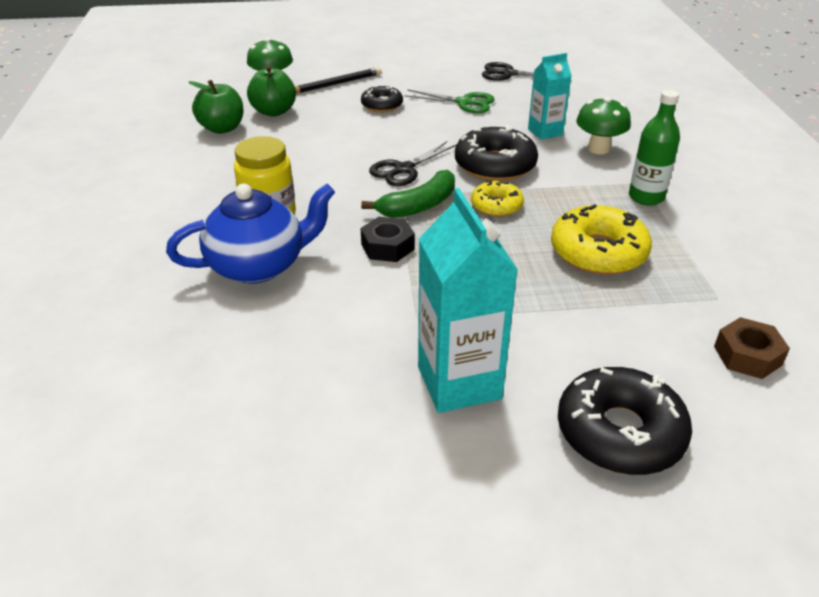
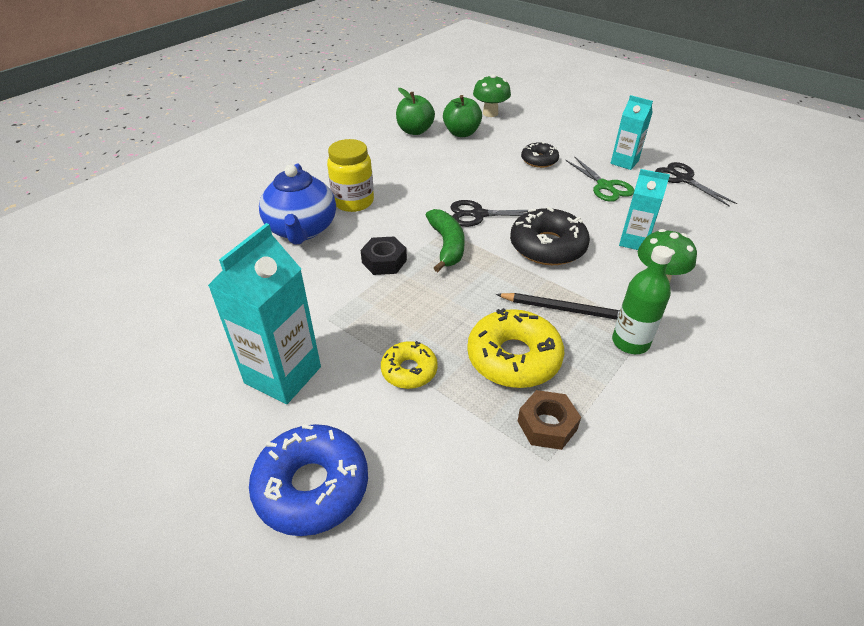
camera: 45 degrees right, 5 degrees up
(259, 266) = (302, 229): blue teapot -> blue teapot turned 60 degrees clockwise
(336, 84) = (532, 130): black pencil -> black pencil (564, 309)
(418, 205) = (447, 245): green banana -> green banana turned 105 degrees counterclockwise
(449, 79) = (624, 162): none -> turquoise carton
(496, 206) = (498, 276): yellow donut -> yellow donut (409, 370)
(620, 432) = (312, 486): black donut -> blue donut
(747, 356) = (490, 520): brown nut -> brown nut (547, 425)

